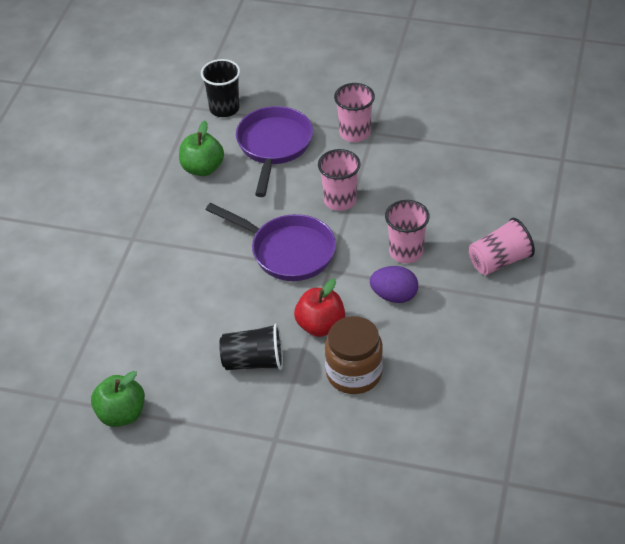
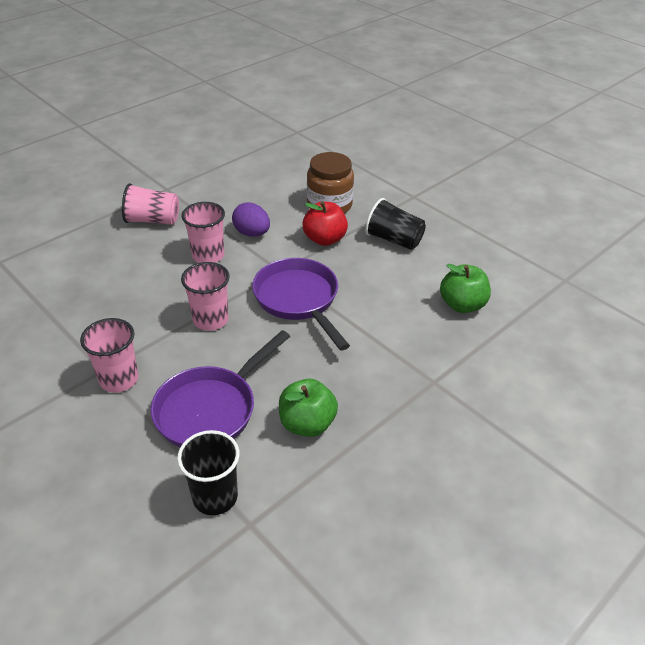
camera: 150 degrees left, 5 degrees down
(121, 414) = (517, 250): green apple -> green apple (462, 305)

